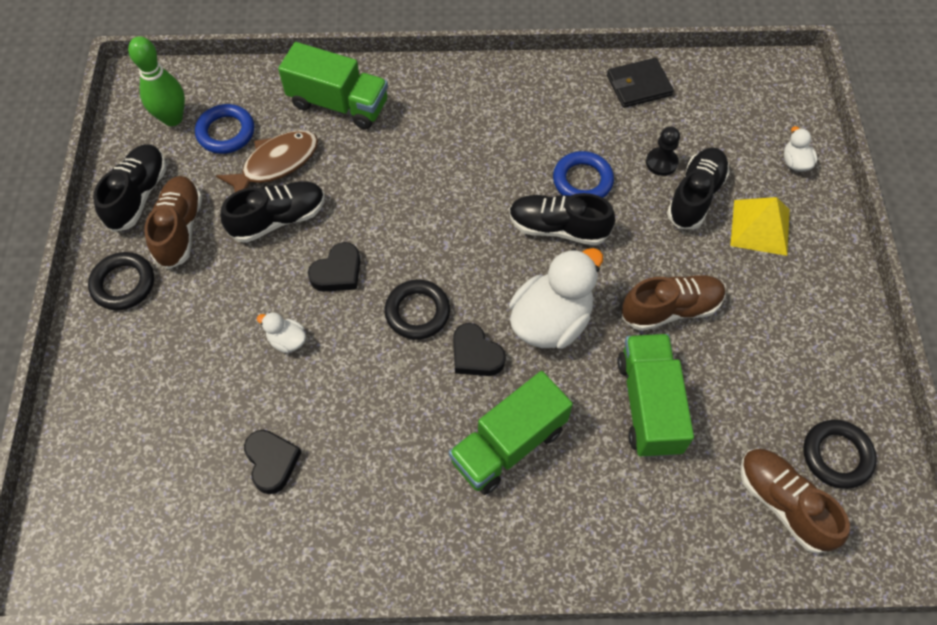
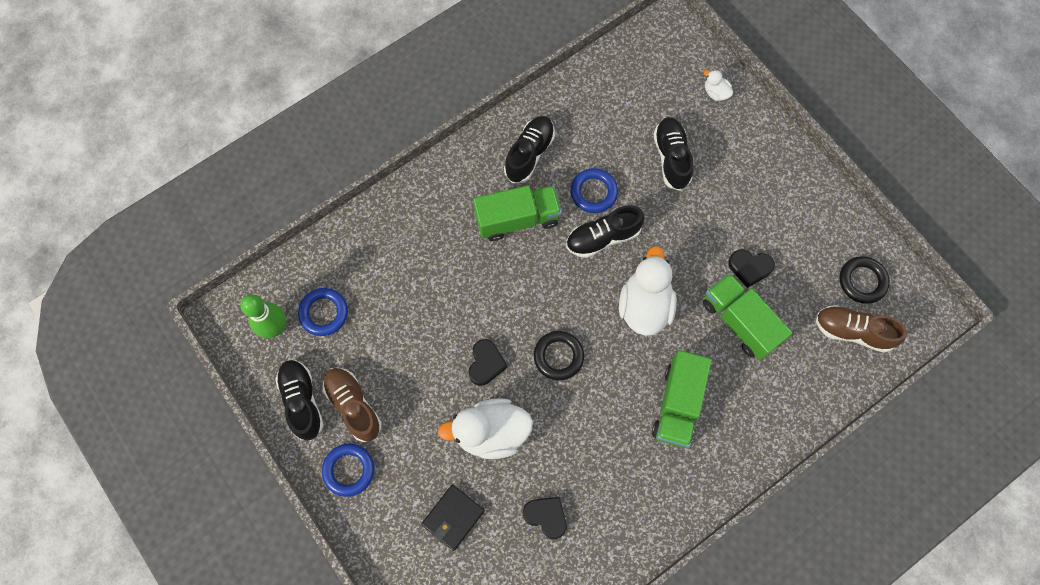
camera: 35 degrees left, 10 degrees up
(123, 284) = (349, 470): black ring -> blue ring
(276, 164) = (380, 314): brown fish -> none
(278, 219) = (415, 353): black shoe -> black shoe (529, 154)
(287, 340) = (491, 432): white duck -> white duck, size x2.22
(338, 104) = (386, 239): green truck -> green truck (517, 219)
(475, 354) = (615, 360): black heart -> black heart (749, 268)
(638, 85) = (579, 95): black wallet -> black wallet (453, 517)
(661, 162) = (634, 146): black pawn -> none
(670, 309) = (710, 249): brown shoe -> none
(760, 227) = (725, 155): yellow pyramid -> none

